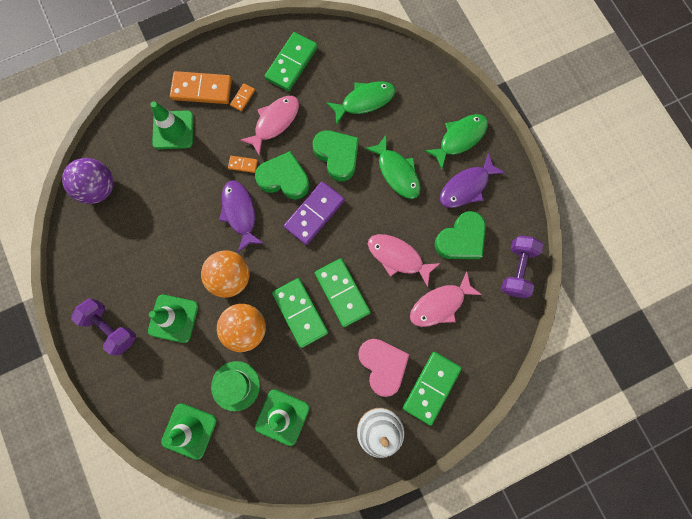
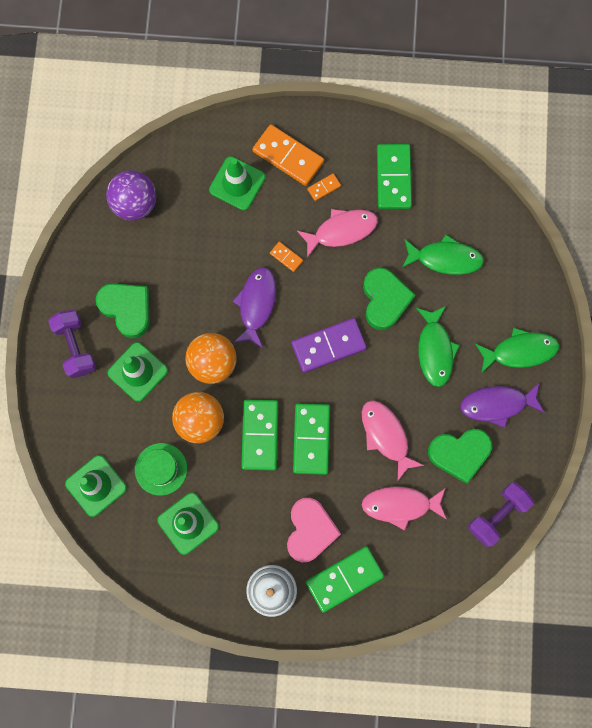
camera: 30 degrees right, 0 degrees up
(284, 179) = (319, 294): green heart -> green heart (127, 309)
(291, 63) = (393, 178): green domino -> green domino turned 60 degrees counterclockwise

